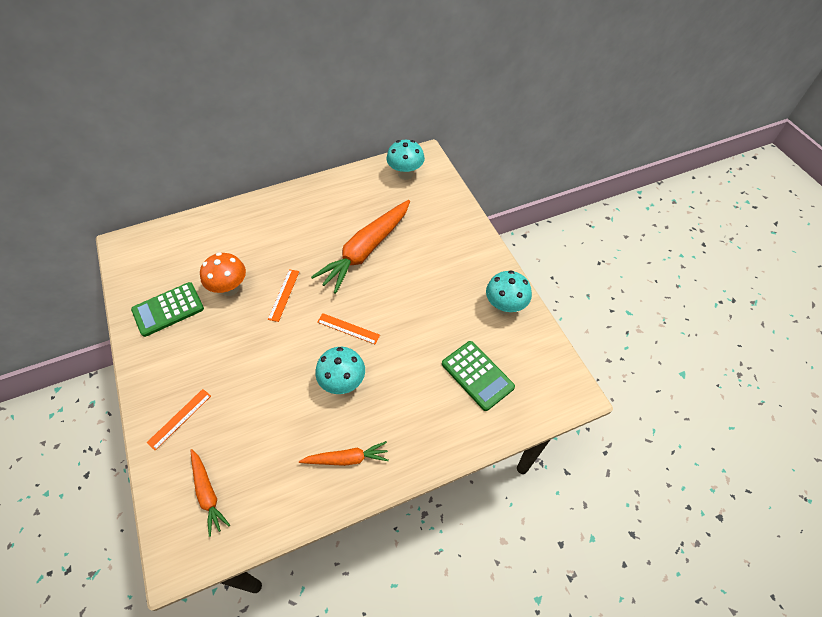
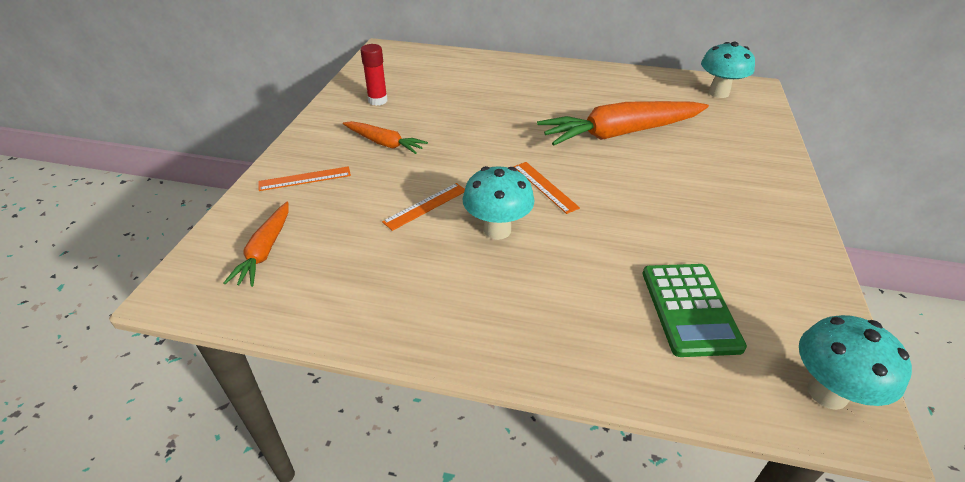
camera: 35 degrees right, 15 degrees down
(168, 309) = (378, 100): green calculator -> red glue stick
(230, 288) = (447, 108): orange mushroom -> none
(284, 295) = (497, 132): orange ruler -> orange ruler (426, 206)
(347, 459) = (438, 303): orange carrot -> orange carrot (384, 143)
(505, 307) = (785, 256): turquoise mushroom -> turquoise mushroom (827, 393)

